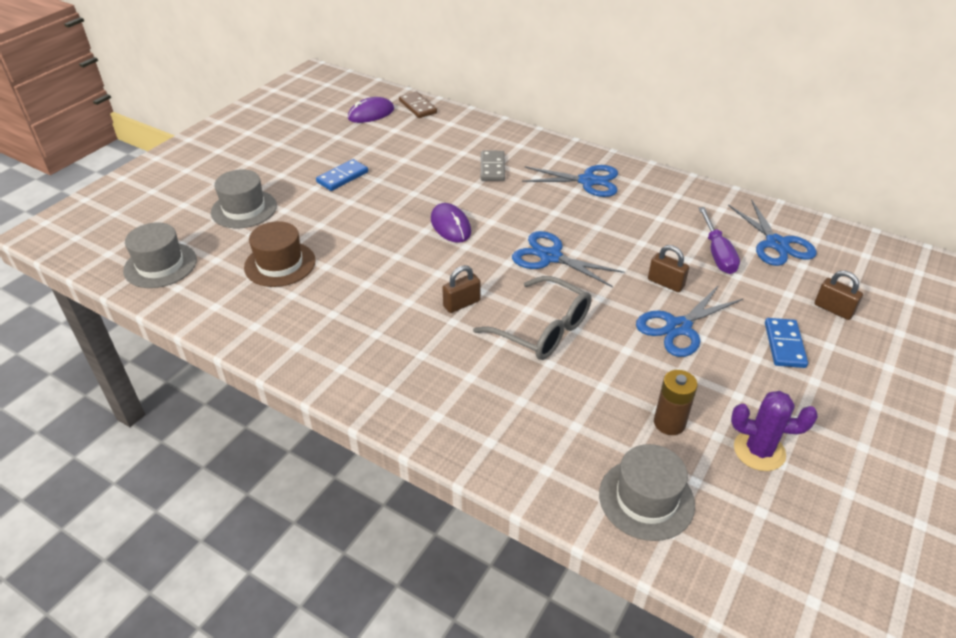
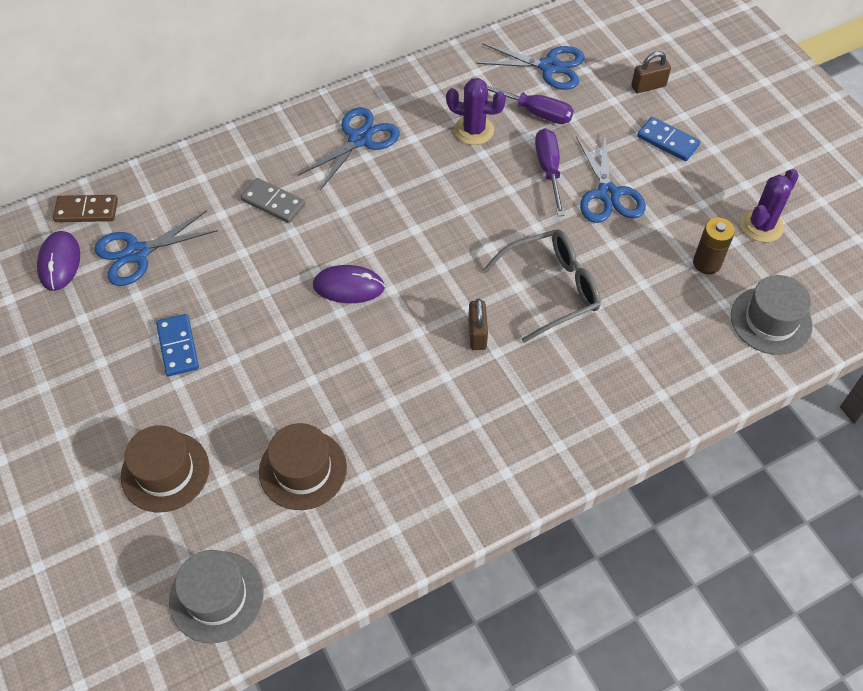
camera: 60 degrees left, 15 degrees up
(244, 209) = (165, 471): grey hat -> brown hat
(550, 257) = (456, 231): blue scissors -> blue scissors (137, 253)
(659, 229) = (474, 130): none -> purple cactus
(665, 283) = (548, 170): brown padlock -> purple screwdriver

